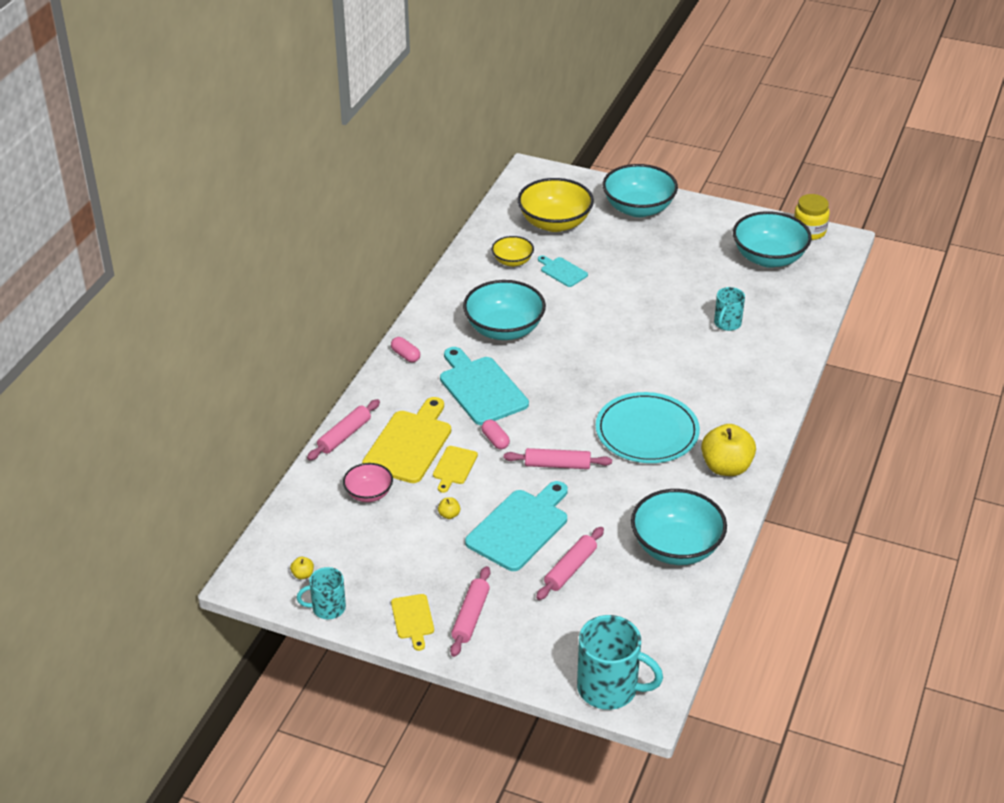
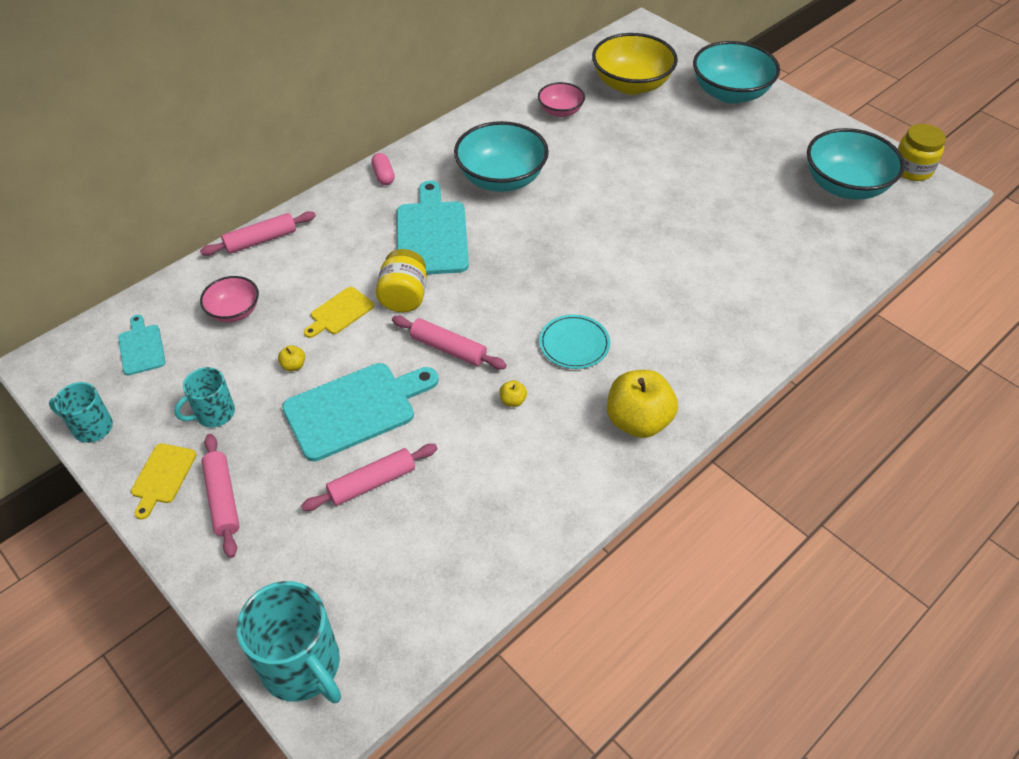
camera: 25 degrees right, 10 degrees up
(303, 575) = (100, 379): yellow apple -> yellow apple (512, 401)
(410, 444) = (316, 271): yellow cutting board -> none
(471, 616) = (223, 499): pink rolling pin -> pink rolling pin turned 60 degrees counterclockwise
(495, 440) = (404, 297): pink capsule -> yellow jar
(512, 261) = (560, 111): yellow bowl -> pink bowl
(562, 271) = (604, 136): turquoise cutting board -> turquoise cutting board (141, 347)
(647, 432) = (574, 344): turquoise plate -> turquoise plate, size x0.56
(676, 547) = (511, 503): turquoise bowl -> none
(727, 323) = (749, 246): turquoise mug -> turquoise mug (214, 414)

